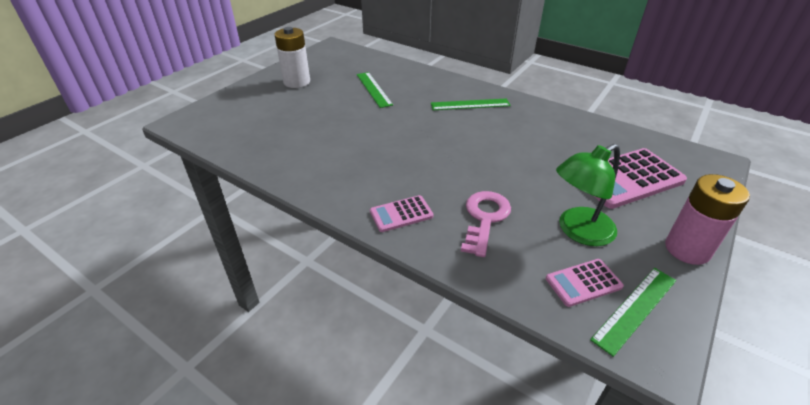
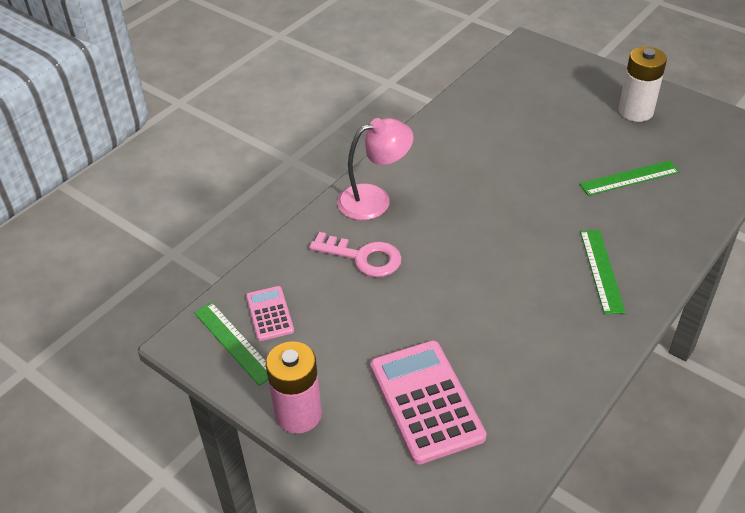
camera: 95 degrees right, 5 degrees up
(401, 214) = (374, 199): pink calculator -> pink lamp
(578, 231) = (336, 327): green lamp -> none

